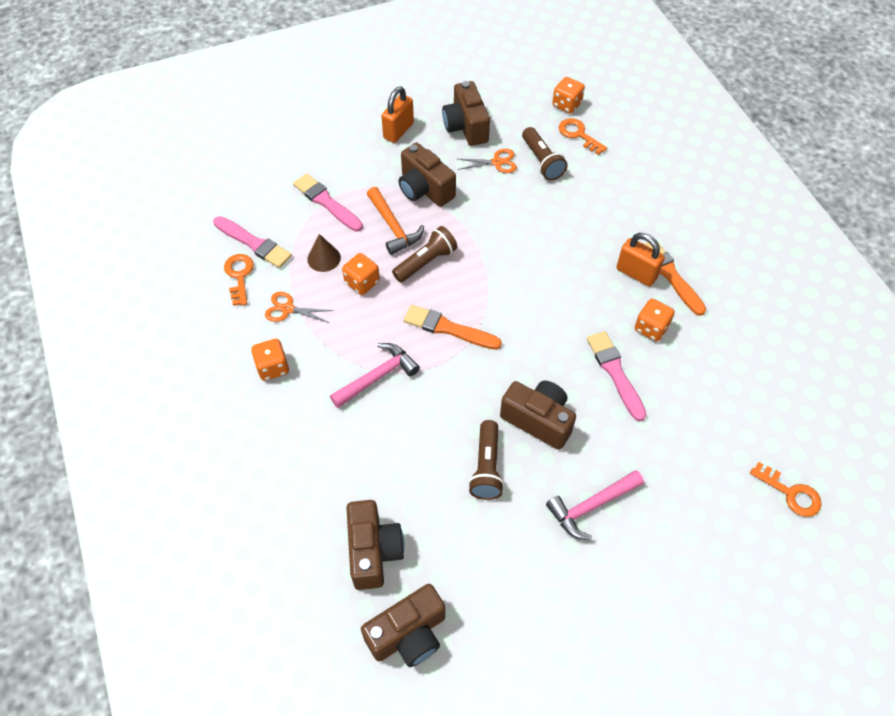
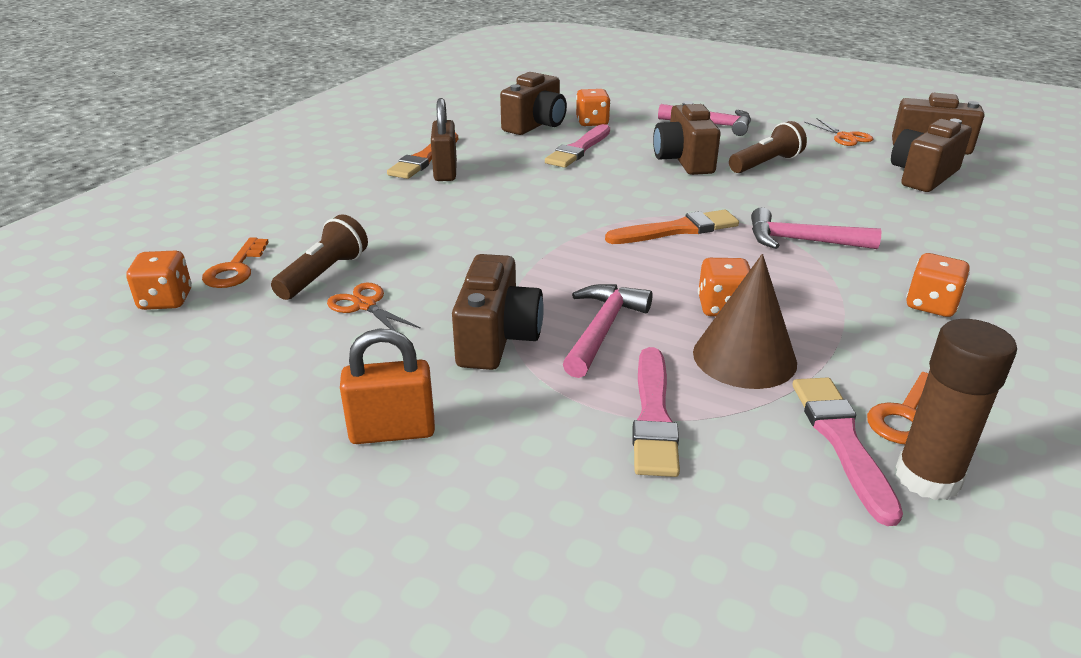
camera: 130 degrees left, 25 degrees down
(215, 249) = (927, 478): none -> brown glue stick
(288, 309) = (858, 339): orange scissors -> orange scissors (845, 137)
(324, 258) = (744, 357): brown cone -> brown cone, size x1.65
(393, 227) = (602, 329): orange hammer -> pink hammer
(426, 262) = (617, 280): brown flashlight -> none
(449, 328) = (676, 230): orange brush -> orange brush turned 90 degrees counterclockwise
(466, 127) = (308, 365): brown camera -> brown camera (535, 125)
(636, 273) = (445, 172): orange padlock -> brown padlock
(651, 328) = (504, 150): orange dice -> orange dice (592, 122)
(790, 493) = (574, 83): orange key -> none

